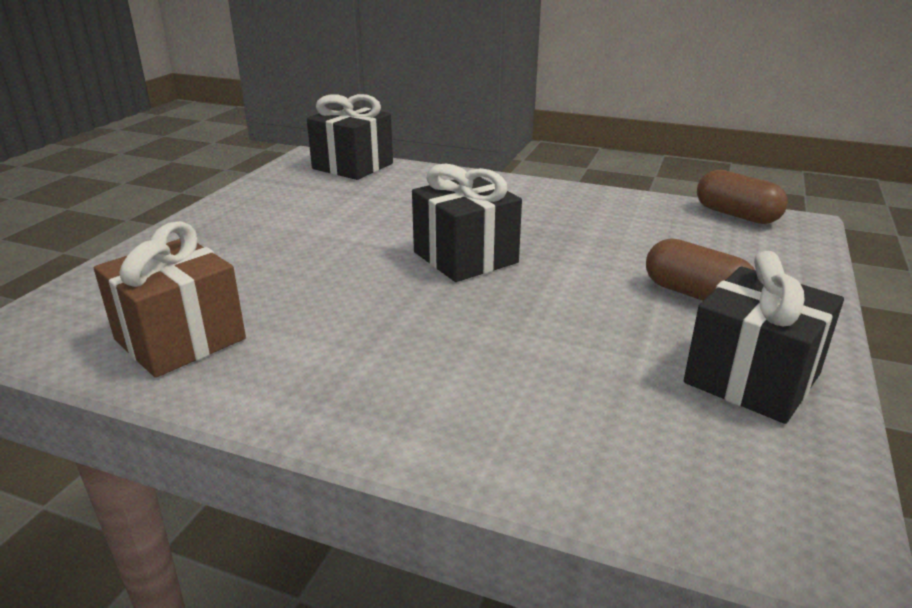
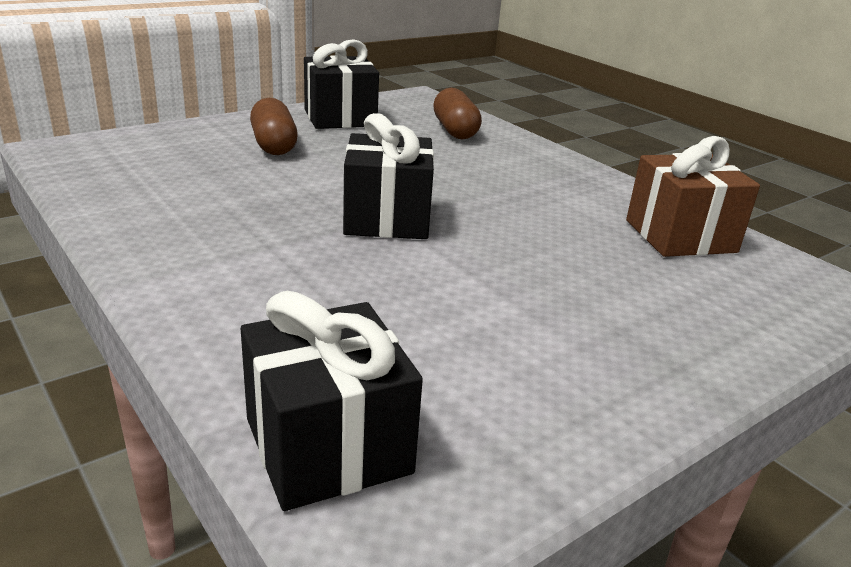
camera: 150 degrees left, 0 degrees up
(736, 215) = (76, 168): brown capsule -> brown capsule (455, 130)

